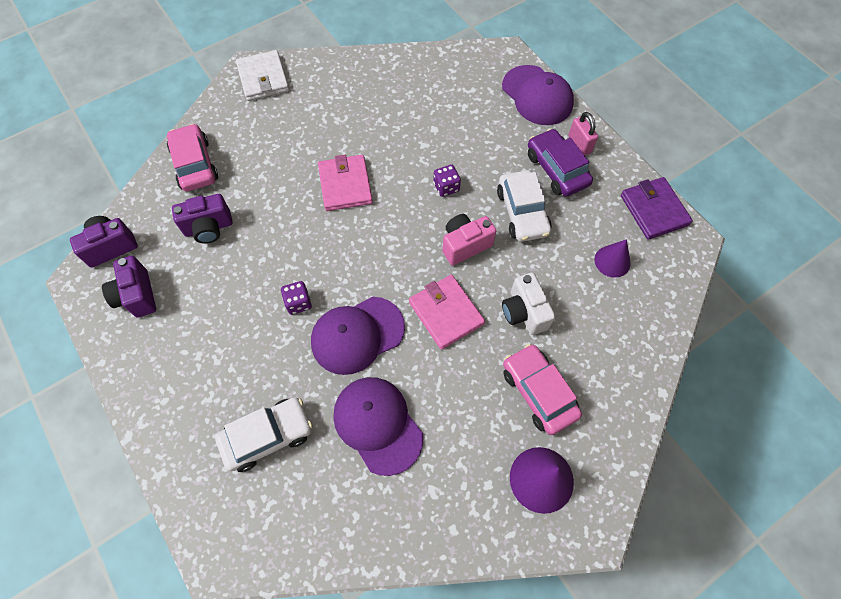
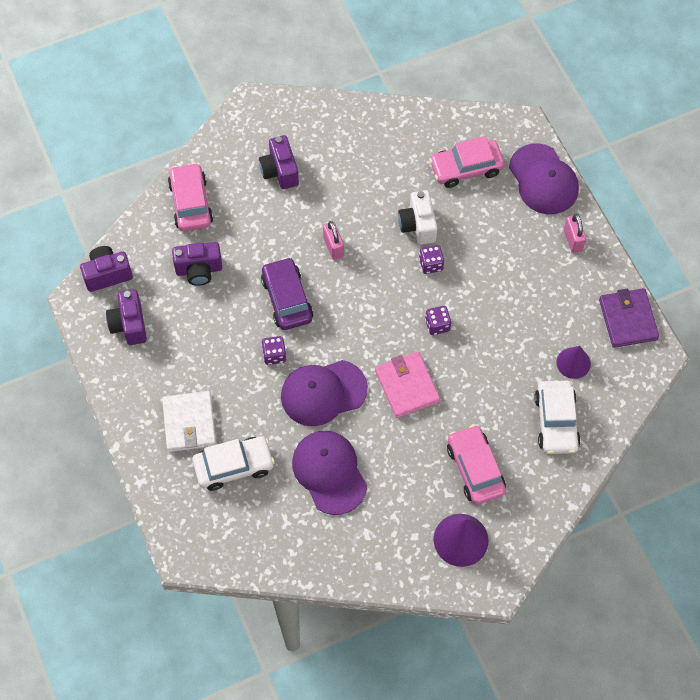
camera: 10 degrees right, 0 degrees up
(263, 78) = (267, 117): white wallet -> white wallet (189, 423)
(282, 123) = (280, 171): none -> purple camera
(345, 185) = (333, 247): pink wallet -> pink padlock
(462, 96) = (466, 168): none -> pink car
(465, 245) = (437, 325): pink camera -> purple dice
(522, 212) = (499, 301): white car -> white car (556, 421)
(524, 312) = (479, 397): white camera -> white camera (418, 225)
(556, 169) = (543, 263): purple car -> purple car (287, 299)

